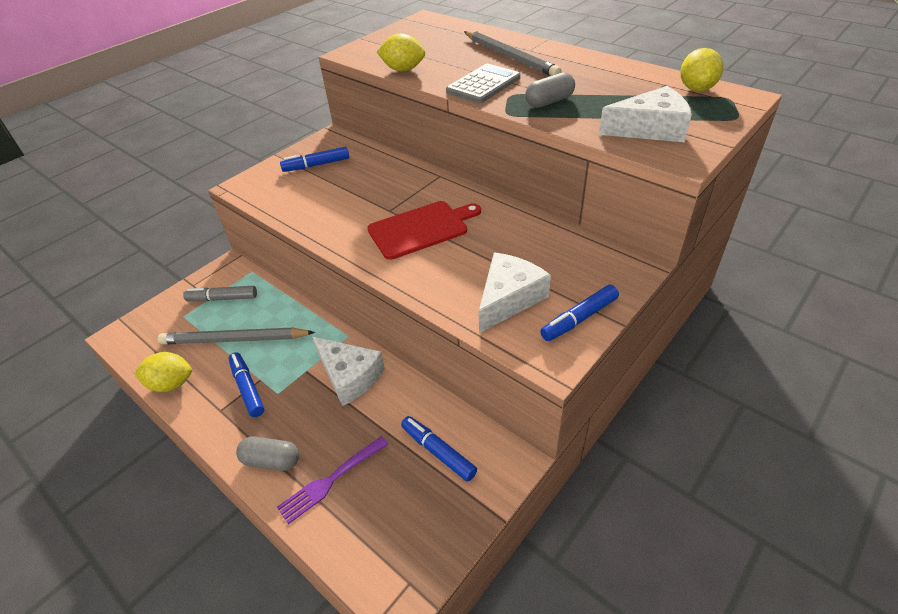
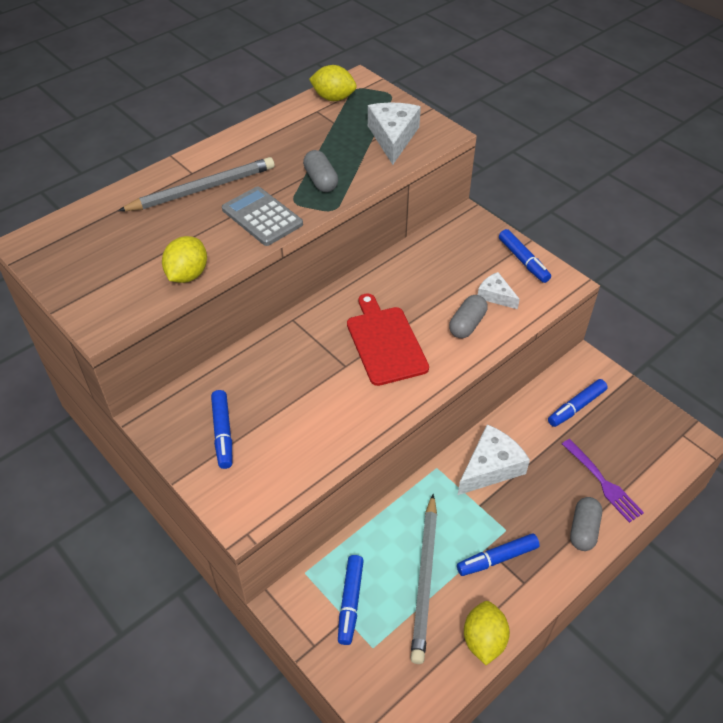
camera: 85 degrees left, 5 degrees up
(222, 298) = (350, 602): grey marker -> blue marker
(457, 280) = (467, 324): none -> grey capsule
(508, 298) = (495, 295): white cheese -> white cheese, size x0.58

